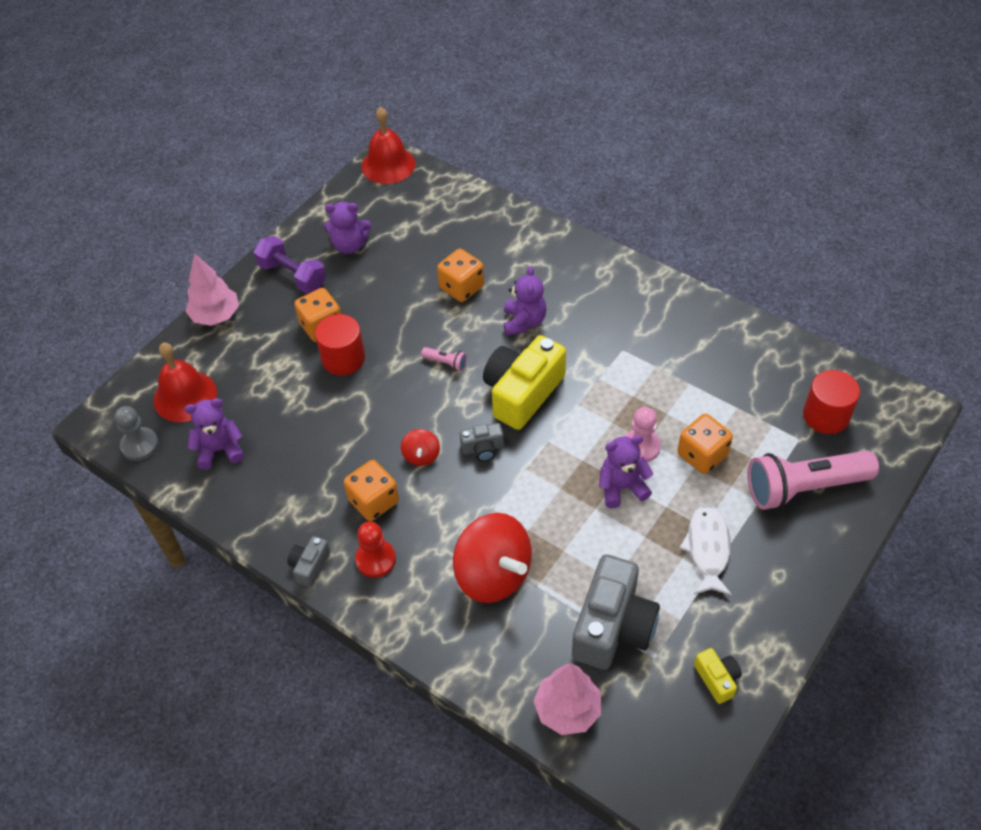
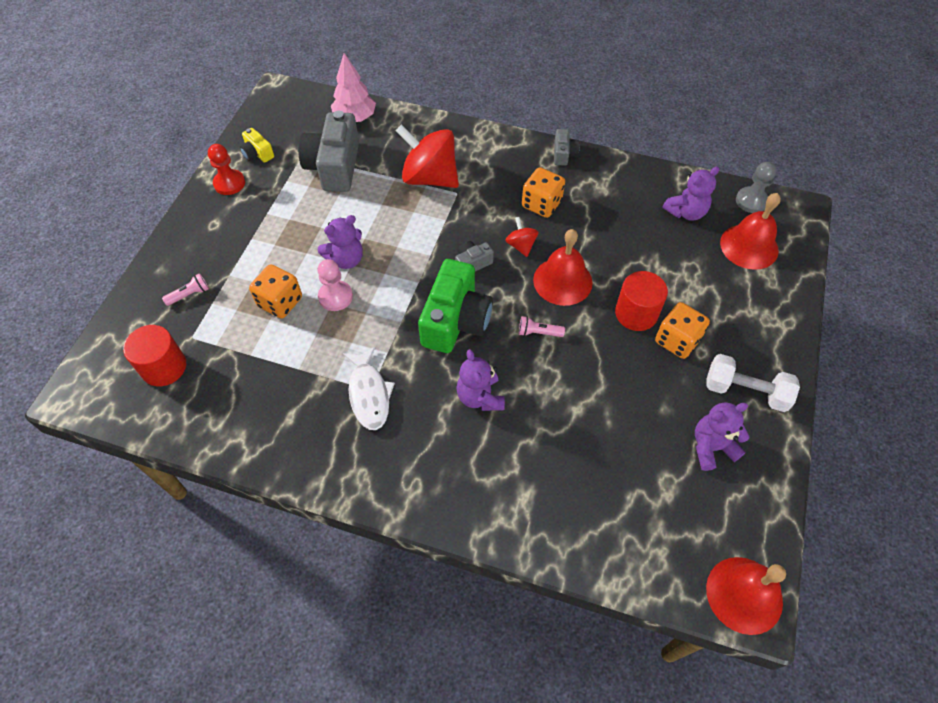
camera: 160 degrees right, 5 degrees up
(216, 315) = (785, 327): pink tree -> none
(292, 275) = (745, 391): purple dumbbell -> white dumbbell
(375, 559) = (519, 168): red pawn -> red pawn (229, 183)
(397, 406) = (562, 281): none -> red bell
(461, 287) = (561, 423): orange dice -> none
(522, 393) = (455, 320): yellow camera -> green camera
(708, 548) = (270, 230): white fish -> white fish (369, 394)
(804, 488) = (189, 294): pink flashlight -> pink flashlight, size x0.40

